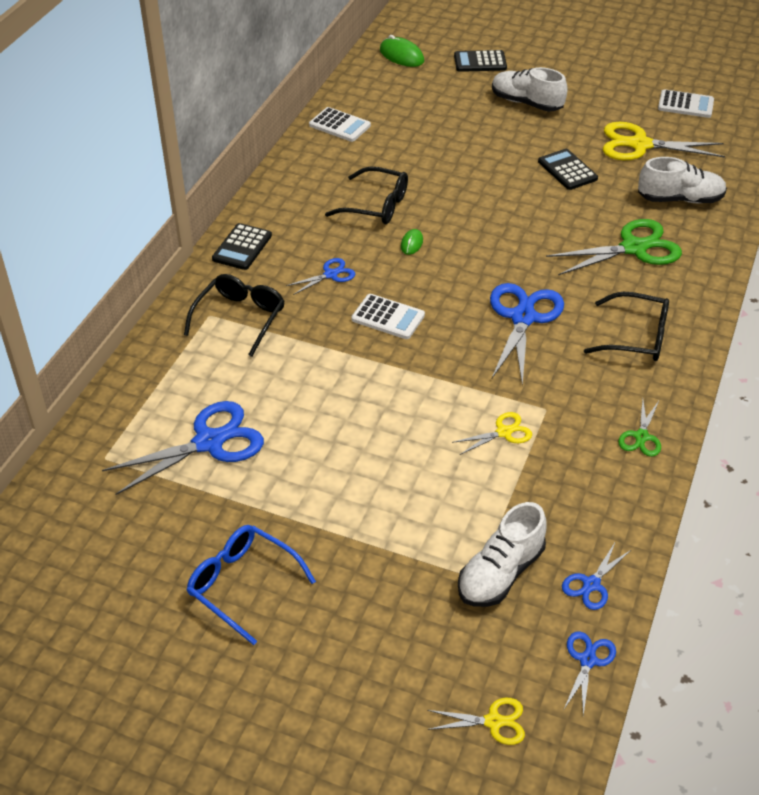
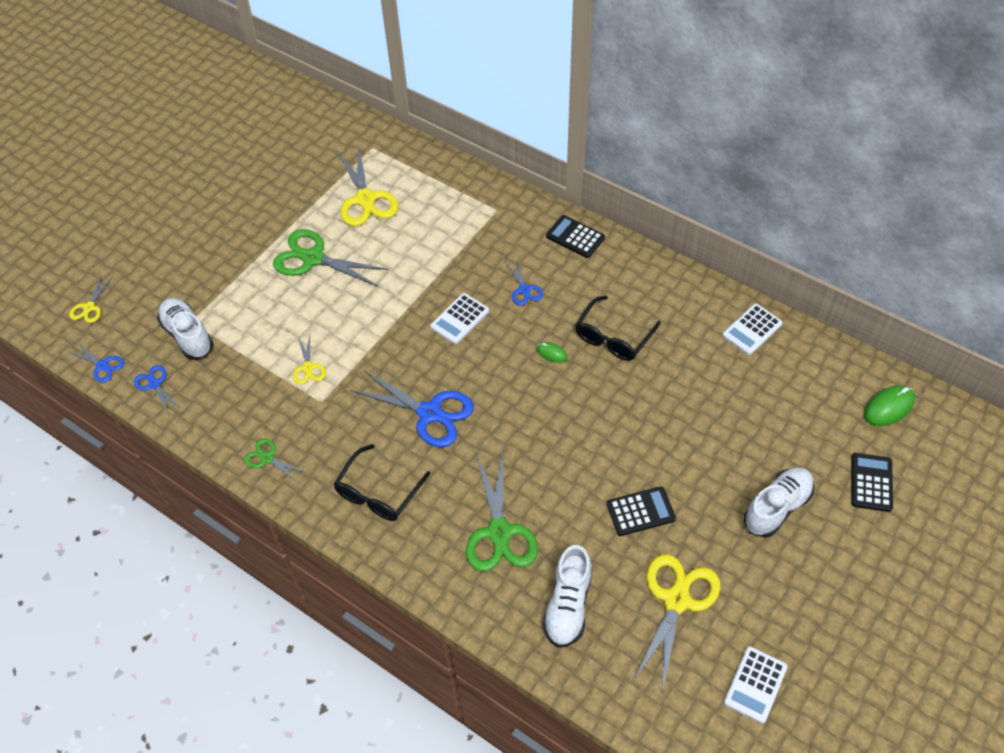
camera: 105 degrees right, 10 degrees up
(209, 442) = (365, 199): blue scissors -> yellow scissors
(240, 318) = (487, 227): black glasses -> none
(243, 585) = (241, 205): blue glasses -> none
(328, 472) = (313, 258): none -> green scissors

